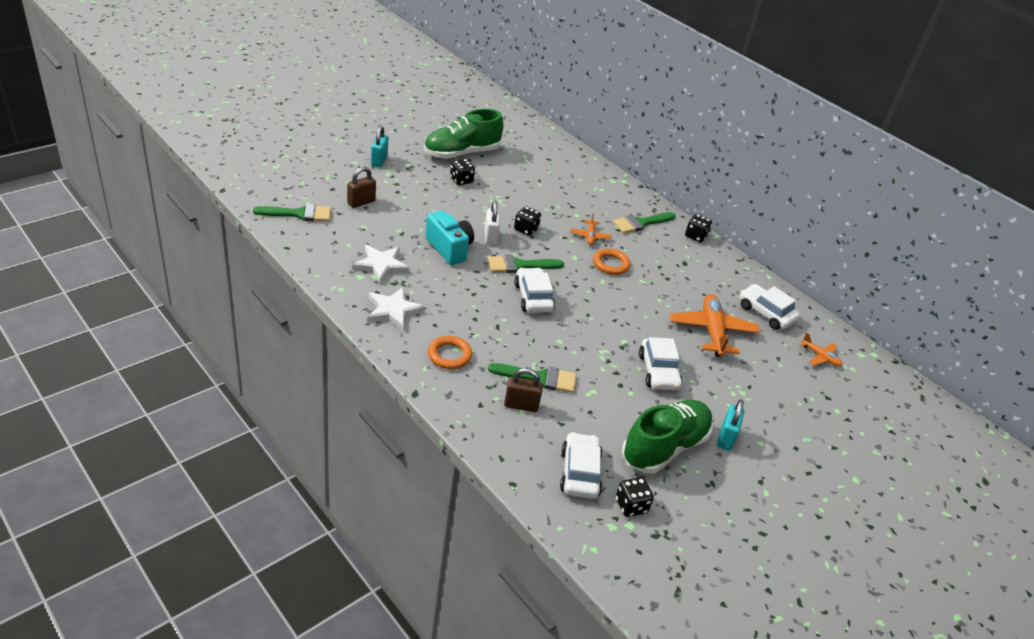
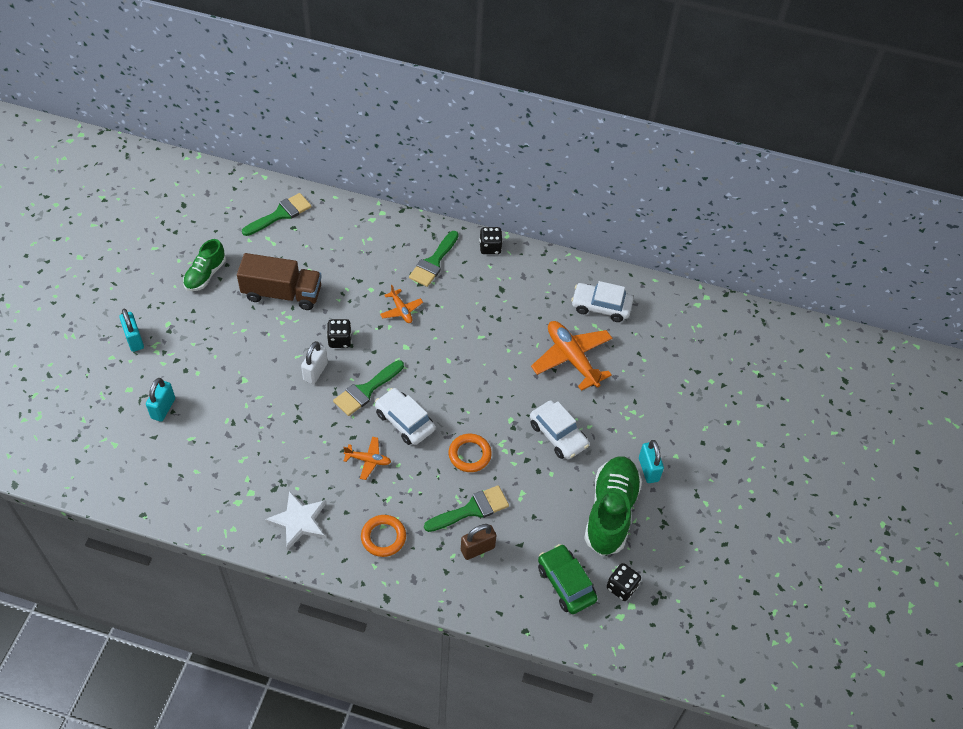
camera: 30 degrees left, 15 degrees up
(299, 214) = (117, 464): green brush -> green brush (280, 214)
(361, 202) = (163, 408): brown padlock -> turquoise padlock
(381, 265) = (246, 475): white star -> none
(449, 248) = (290, 412): turquoise camera -> none
(461, 153) = (205, 275): green shoe -> green shoe, size x0.59
(461, 180) = (234, 314): black dice -> none
(490, 237) = (315, 372): white padlock -> white padlock turned 60 degrees clockwise
(507, 186) = (282, 293): none -> brown truck
(580, 472) = (566, 583): white car -> green car
(610, 264) = (442, 334): orange ring -> orange ring (469, 455)
(820, 357) = (669, 329): orange plane -> orange plane (368, 460)

